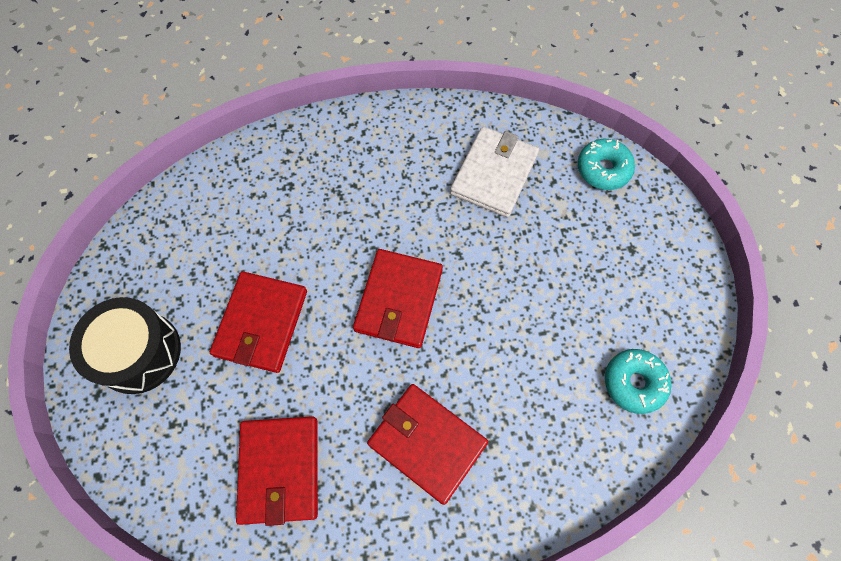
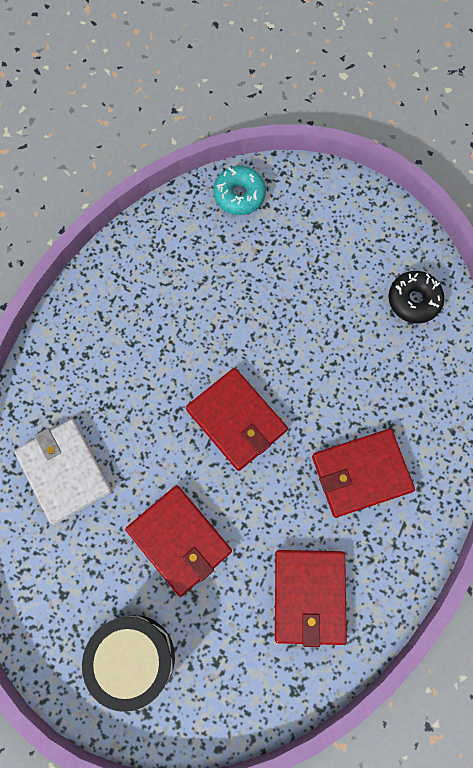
camera: 55 degrees left, 5 degrees up
(280, 470) = (309, 596): red wallet -> red wallet turned 60 degrees clockwise
(494, 174) = (182, 275): white wallet -> white wallet (64, 472)
(634, 383) = (414, 300): turquoise donut -> black donut

